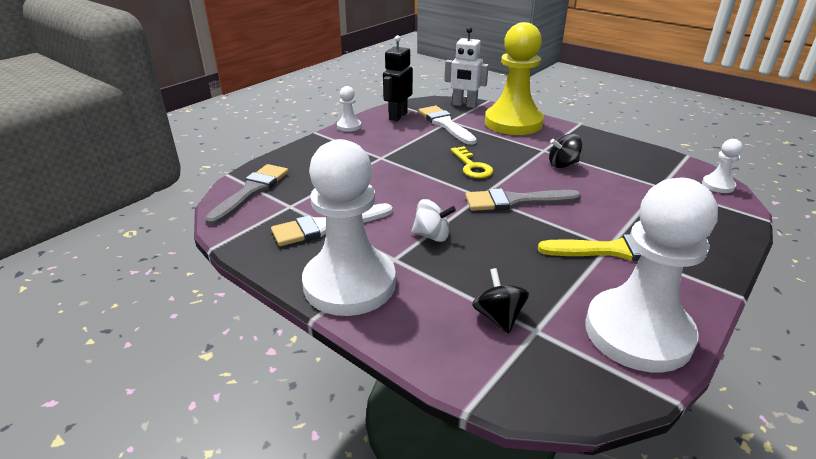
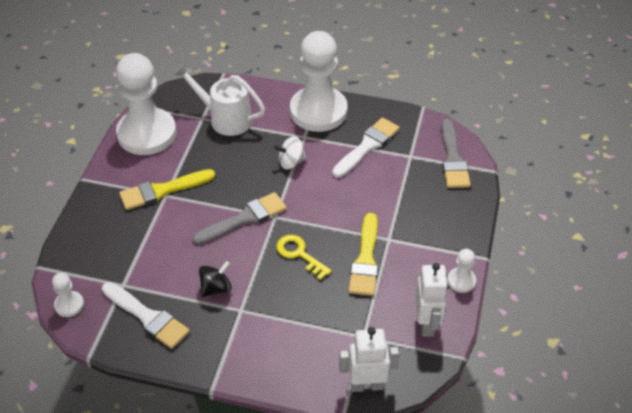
camera: 155 degrees right, 15 degrees up
(398, 116) = (427, 324): black robot -> white robot
(414, 151) = (365, 260): none -> yellow brush
(445, 124) = (364, 325): white brush -> white brush (147, 317)
(498, 317) = (224, 118): black spinning top -> white watering can
(513, 123) = (290, 359): yellow pawn -> none

